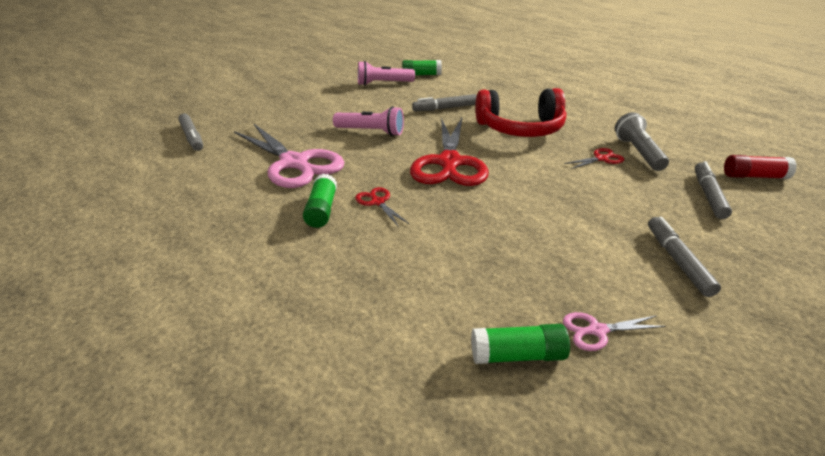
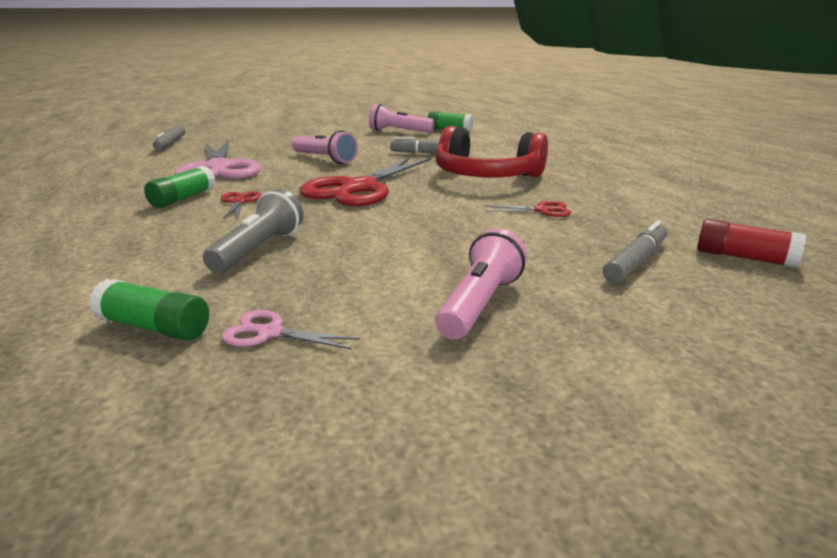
camera: 25 degrees right, 10 degrees down
(638, 153) = (602, 213): grey flashlight -> grey flashlight (258, 250)
(677, 261) = (479, 304): grey marker -> pink flashlight

